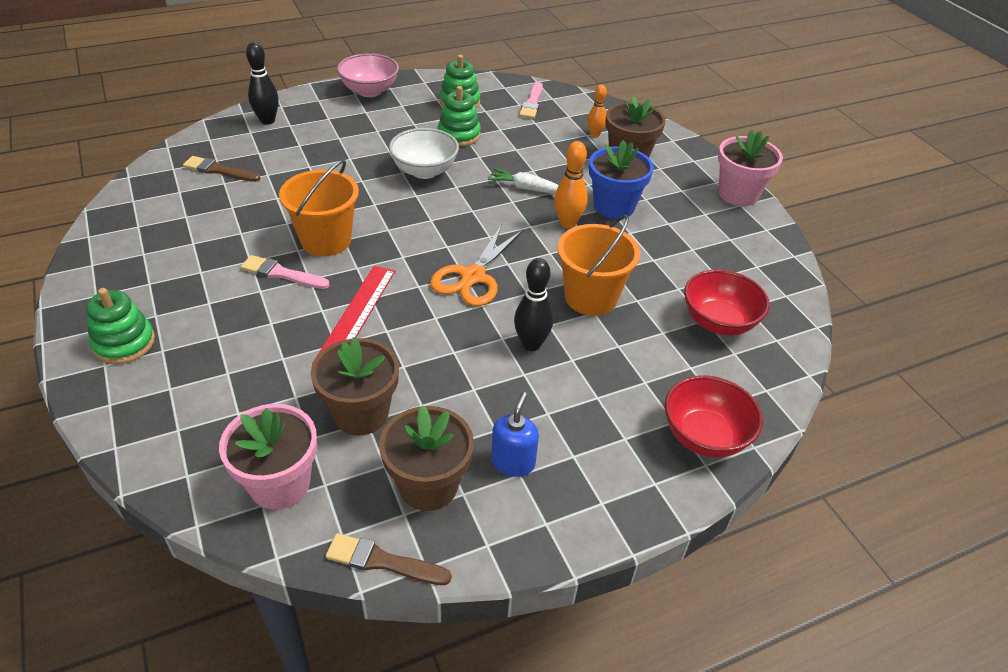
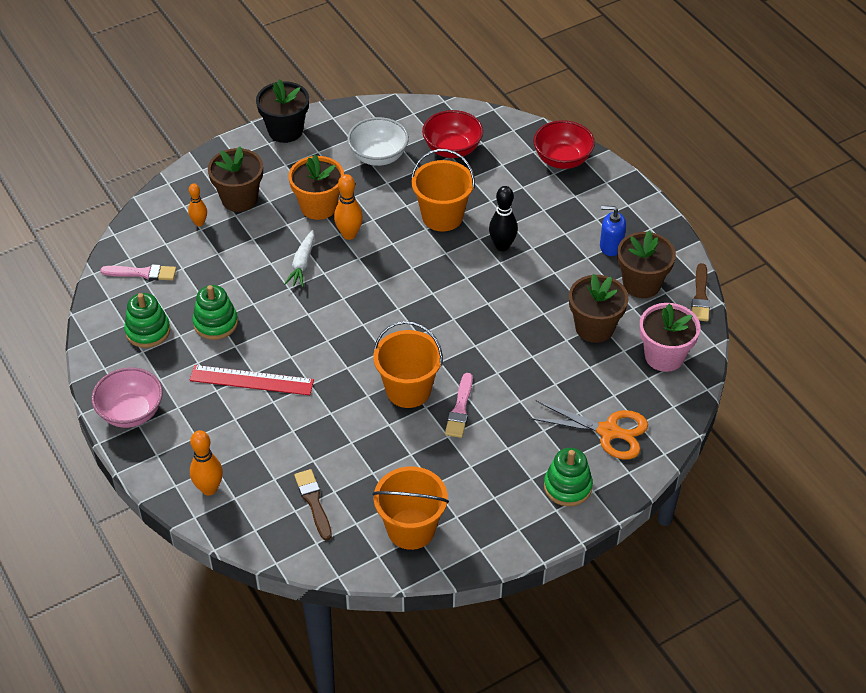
camera: 95 degrees left, 5 degrees up
(149, 222) = (411, 529): none -> orange bucket
(219, 170) = (313, 502): brown brush -> brown brush turned 150 degrees clockwise
(267, 121) = (209, 489): black bowling pin -> orange bowling pin
(356, 315) = (497, 350): red ruler -> red ruler (251, 380)
(424, 171) = (286, 340): white bowl -> white bowl (378, 156)
(473, 277) = (434, 287): orange scissors -> orange scissors (608, 431)
(614, 206) = (318, 206): blue flower pot -> orange flower pot
(738, 194) = (285, 130): pink flower pot -> black flower pot

